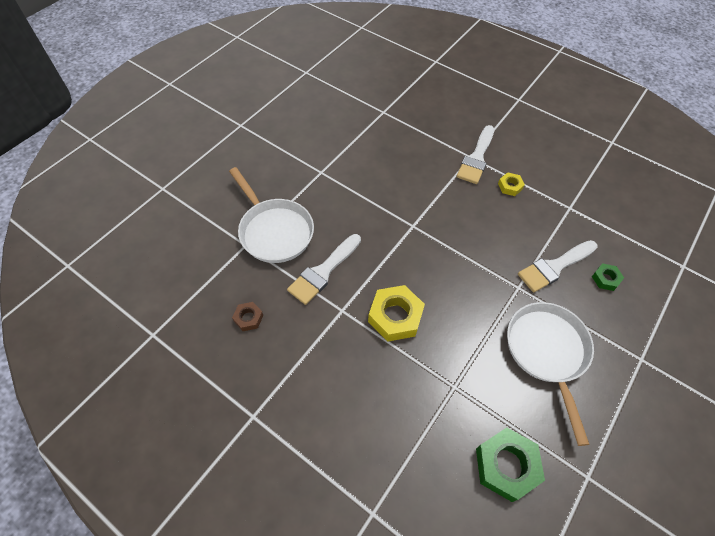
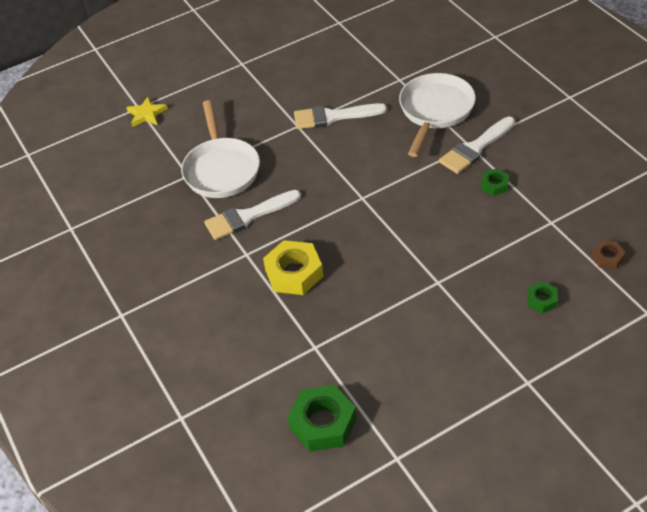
camera: 30 degrees right, 10 degrees down
(174, 193) = (146, 114): none -> yellow star
(248, 318) = (158, 237): brown nut -> brown nut (607, 258)
(510, 186) = (494, 185): yellow nut -> green nut
(547, 352) = (428, 346): white pan -> white pan (435, 111)
(554, 267) = (490, 274): white brush -> white brush (333, 117)

